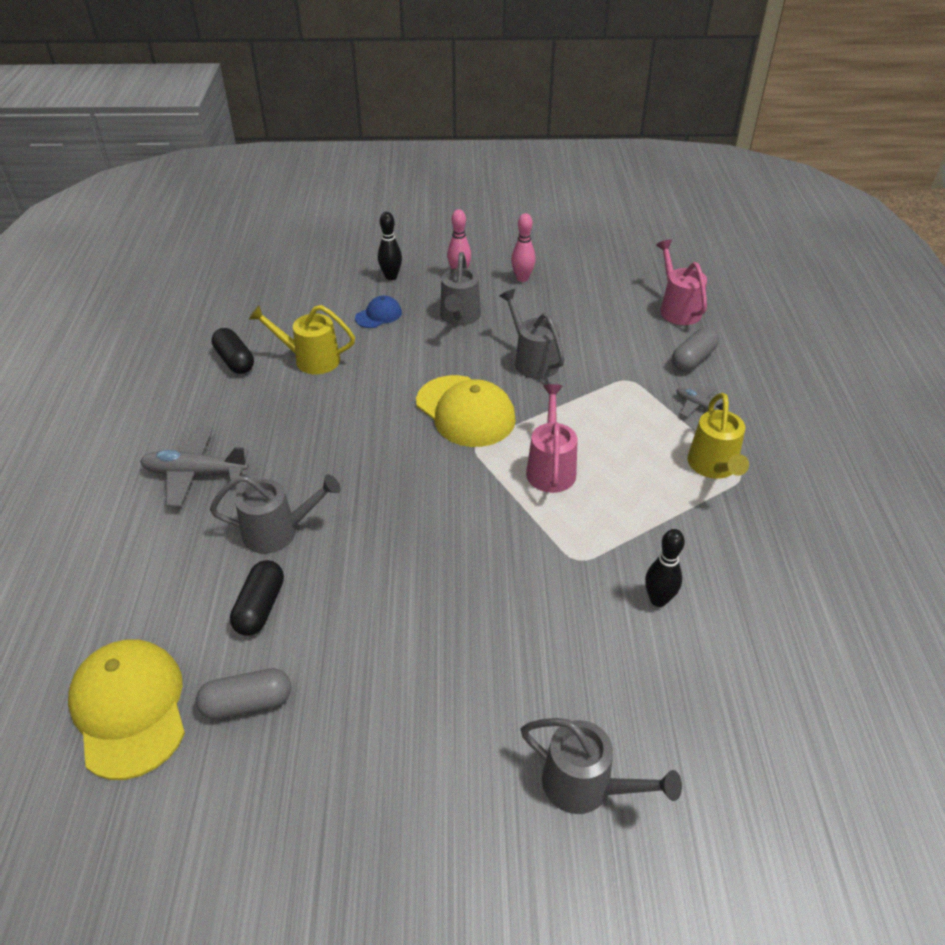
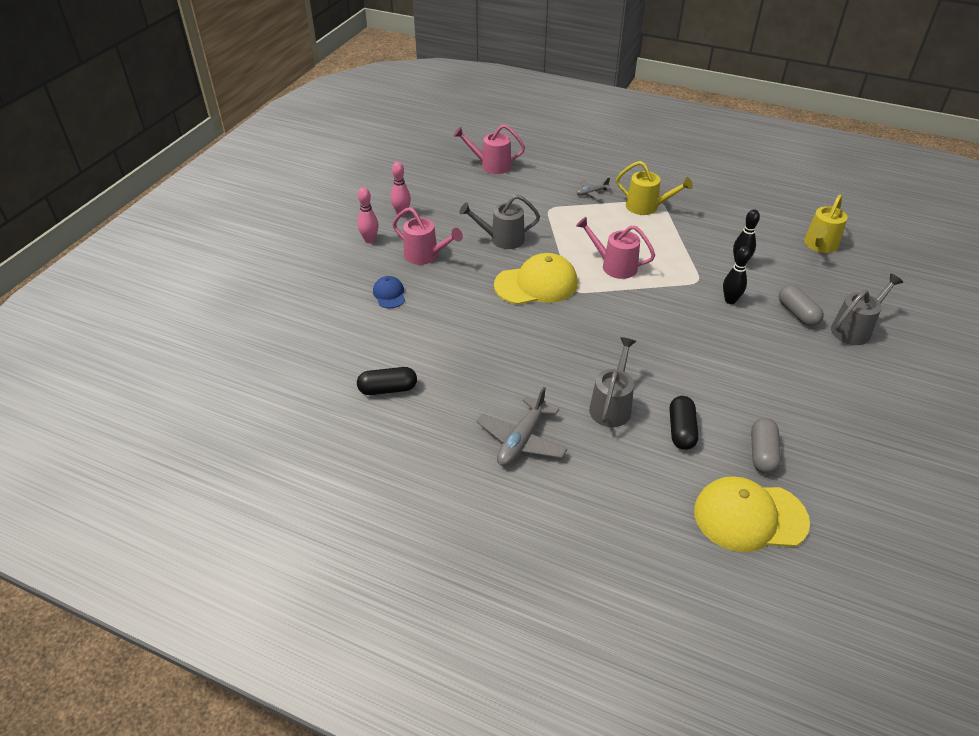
camera: 65 degrees left, 0 degrees up
(260, 607) = (681, 430): black capsule -> black capsule turned 60 degrees clockwise
(310, 359) = (420, 345): yellow watering can -> yellow watering can (819, 245)
(391, 277) = (341, 274): black bowling pin -> black bowling pin (730, 300)
(459, 317) = (426, 256): grey watering can -> pink watering can
(693, 359) = (546, 179): grey capsule -> grey capsule (797, 313)

